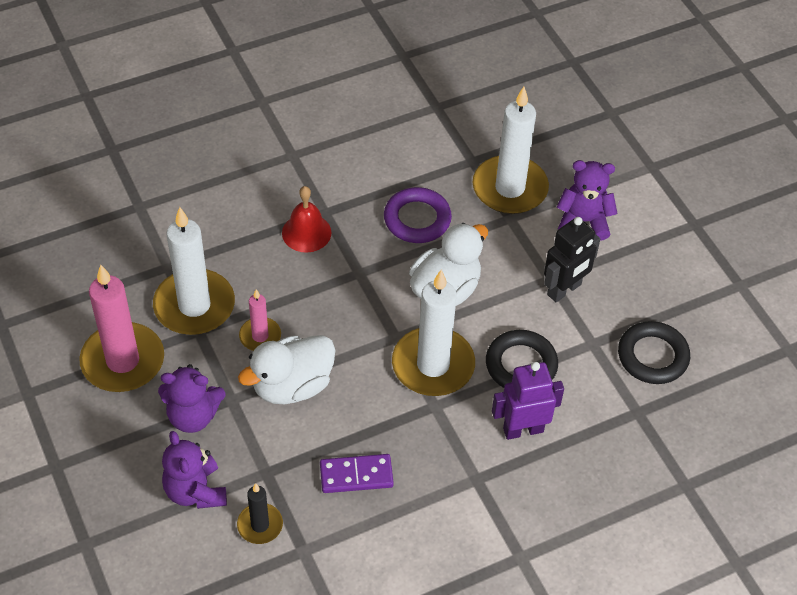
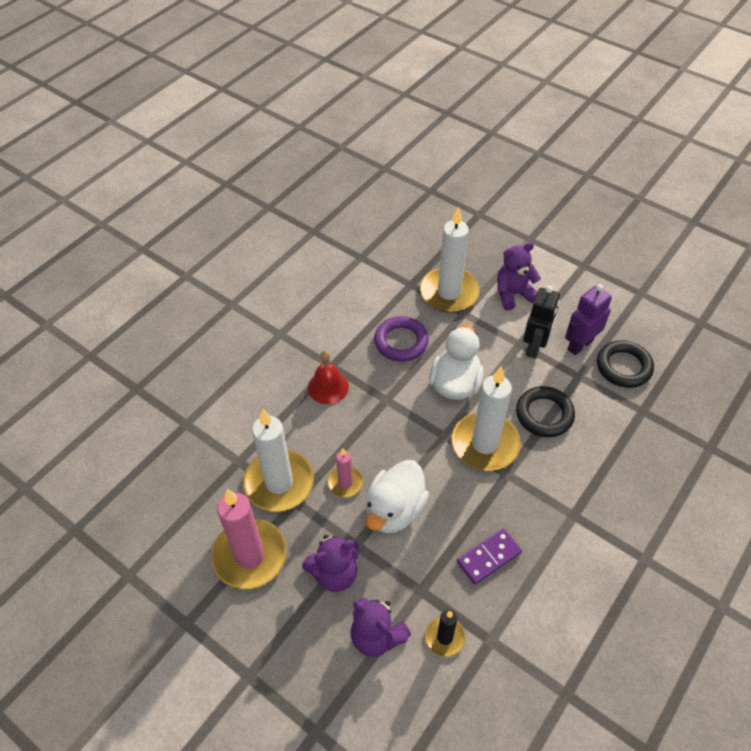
camera: 25 degrees left, 0 degrees up
(523, 430) = (579, 461): purple robot -> purple robot (580, 345)

